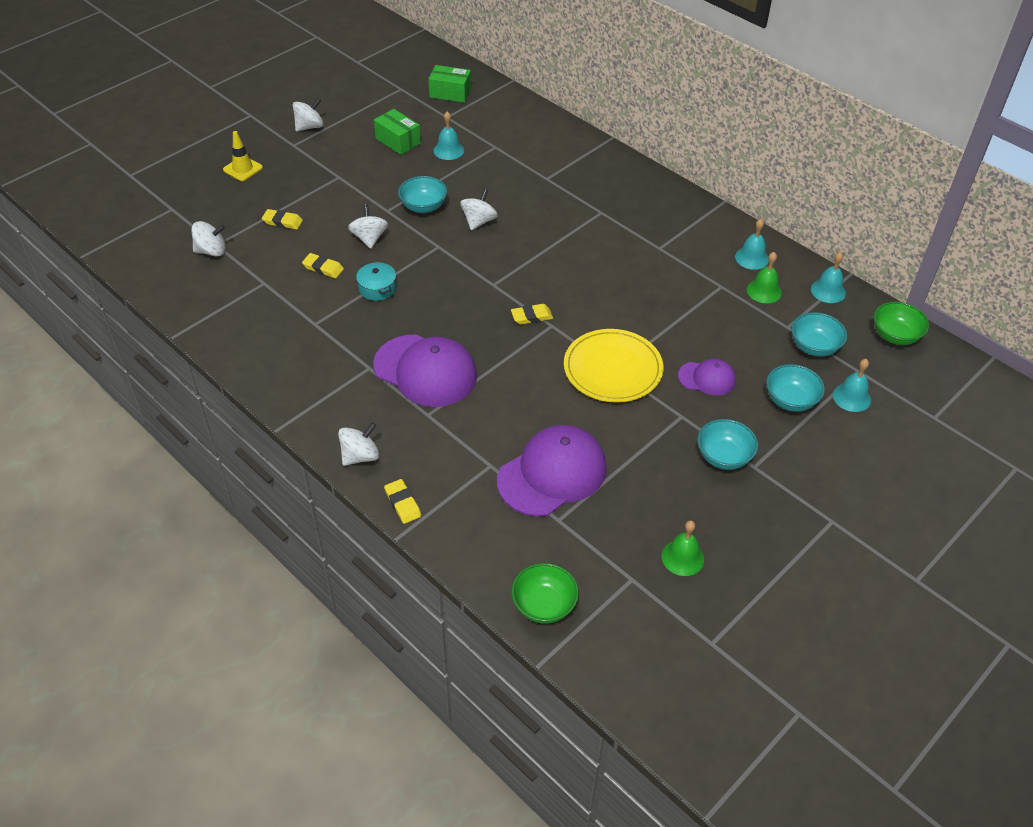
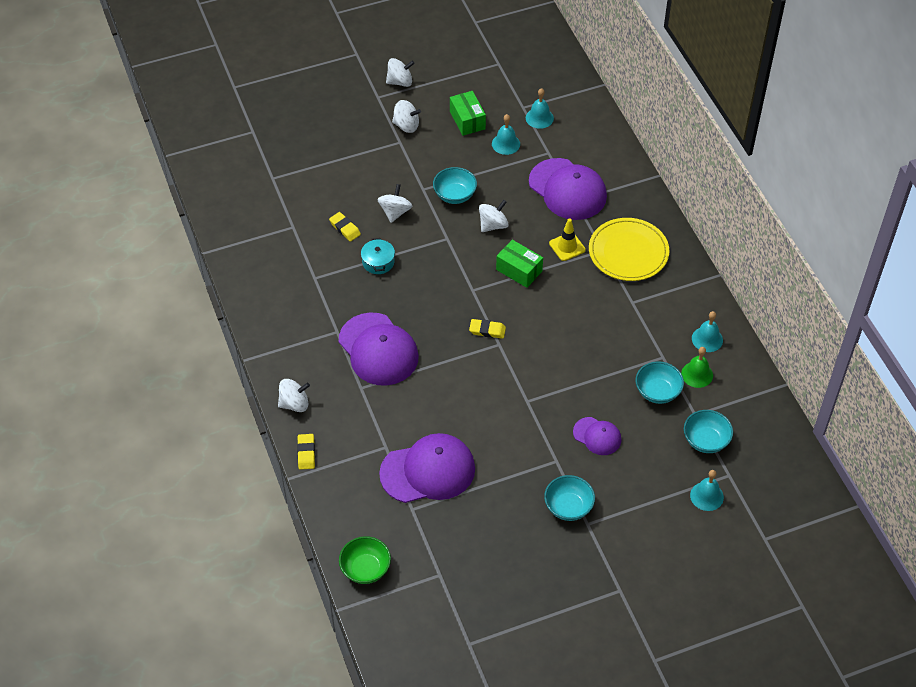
camera: 25 degrees right, 5 degrees up
(211, 251) = (266, 183): white spinning top -> white spinning top (406, 125)
(242, 169) = (325, 109): yellow traffic cone -> yellow traffic cone (567, 247)
(282, 222) = (333, 173): yellow eraser -> none
(450, 93) = (539, 82): green box -> green box (519, 270)
(533, 171) = (567, 189): none -> purple cap
(612, 369) = (526, 400): yellow plate -> yellow plate (628, 252)
(682, 557) = (487, 573): green bell -> none
(790, 400) = (653, 480): turquoise bowl -> turquoise bowl (657, 392)
(828, 291) = (753, 393): turquoise bell -> turquoise bell (539, 118)
(895, 336) = (783, 455): green bowl -> none

